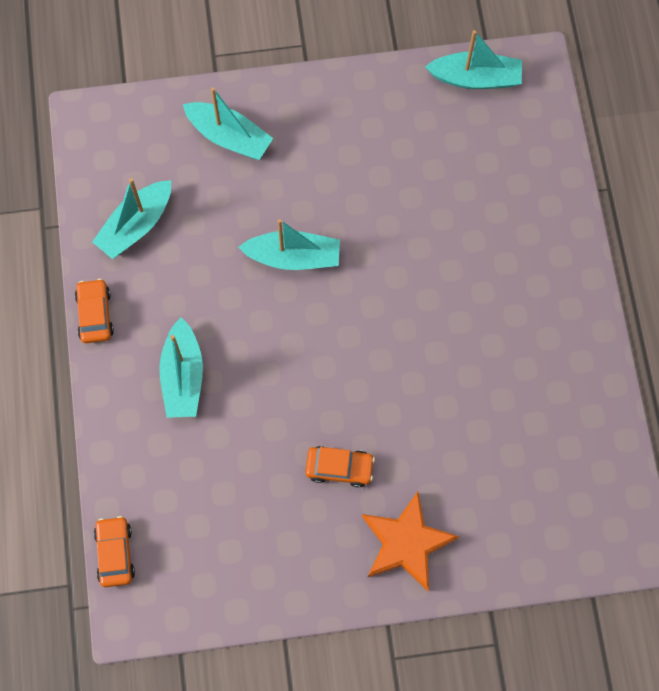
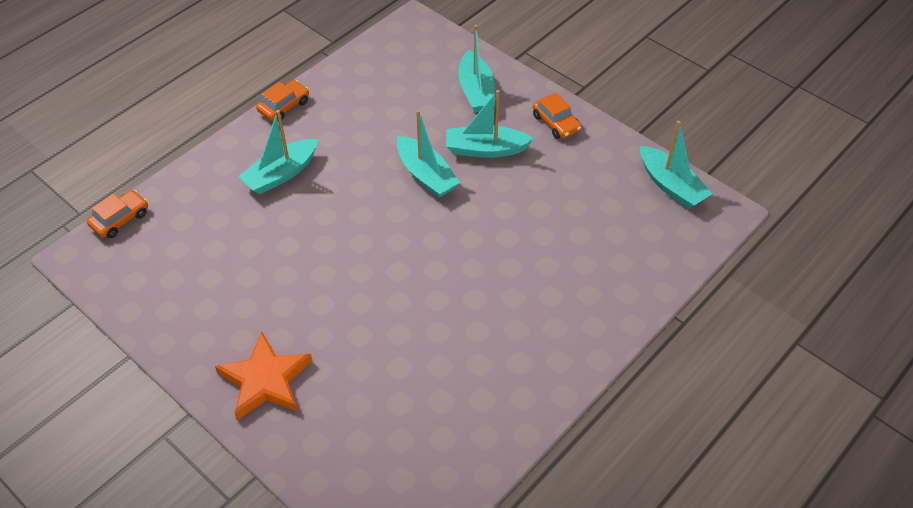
camera: 50 degrees right, 20 degrees down
(136, 225) = (366, 87): turquoise boat -> turquoise boat (485, 149)
(339, 468) = (290, 301): orange car -> orange car (556, 123)

